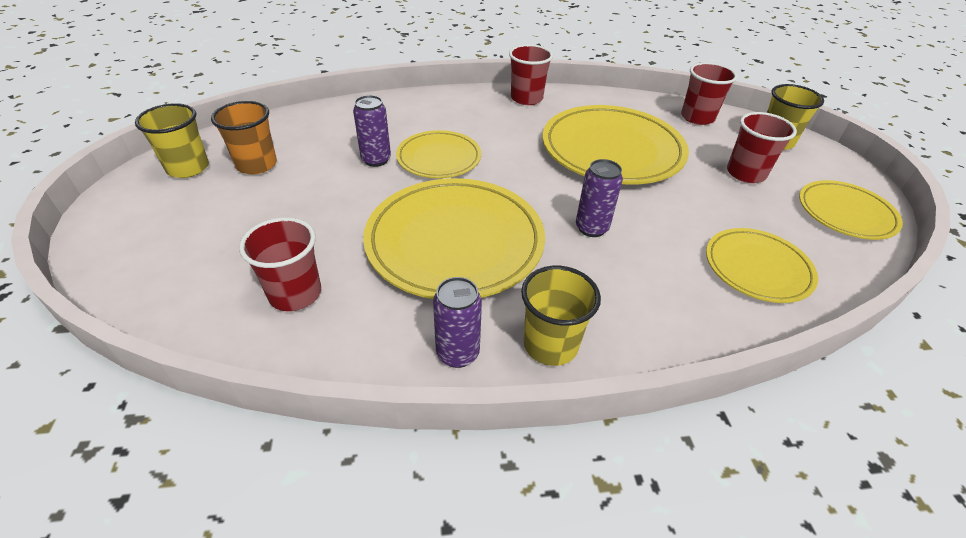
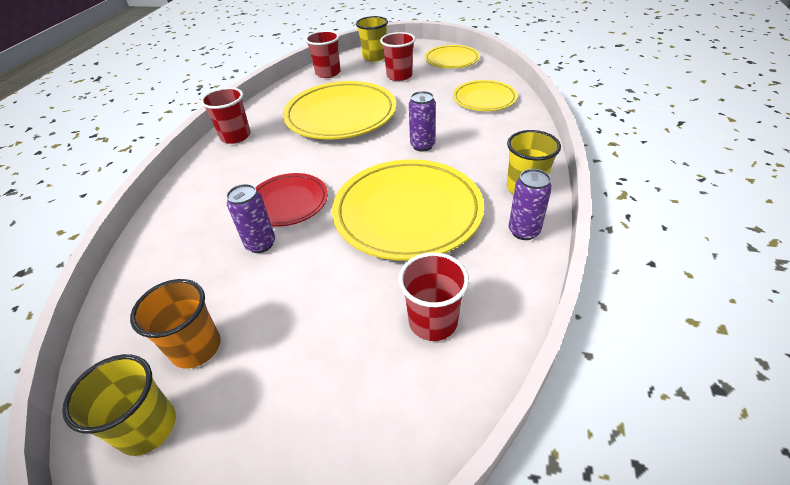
camera: 65 degrees left, 0 degrees up
(439, 158) = (288, 202): yellow plate -> red plate

